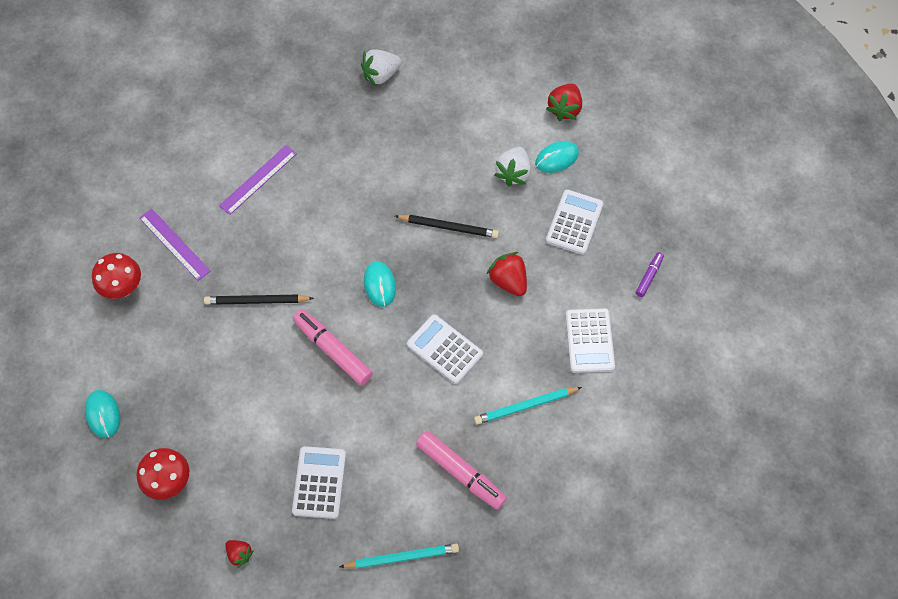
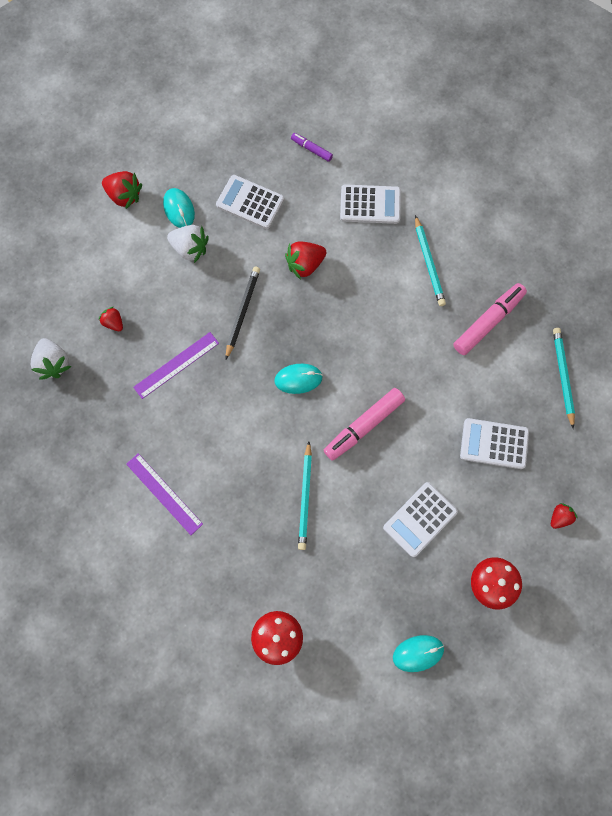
camera: 85 degrees left, 10 degrees up
(174, 244) = (231, 582): purple ruler -> purple ruler (176, 365)
(257, 301) = (305, 497): black pencil -> turquoise pencil
(426, 117) = (113, 323): none -> red strawberry
(444, 349) = (370, 326): white calculator -> white calculator (420, 519)

